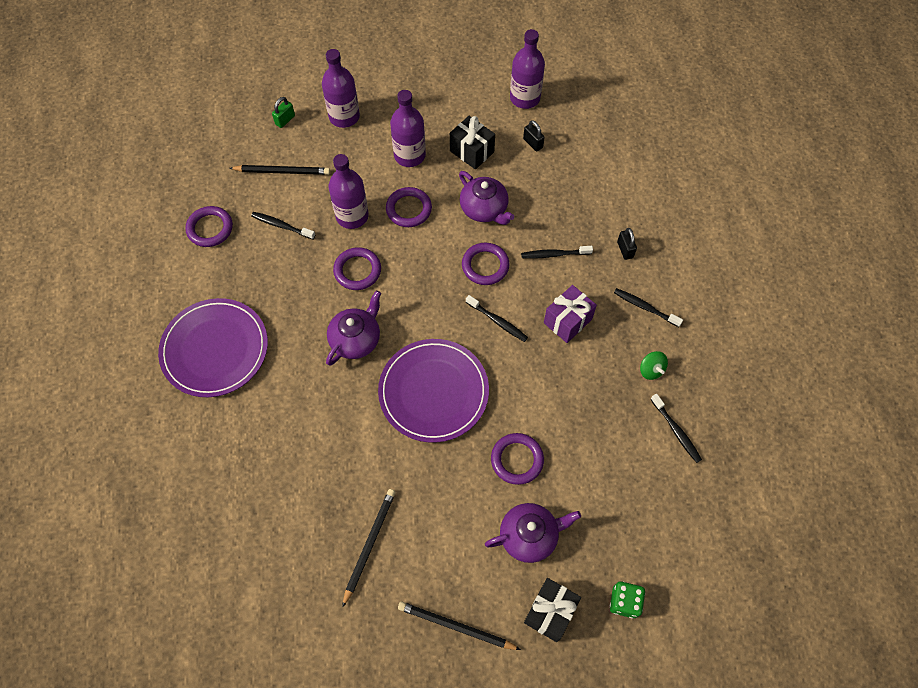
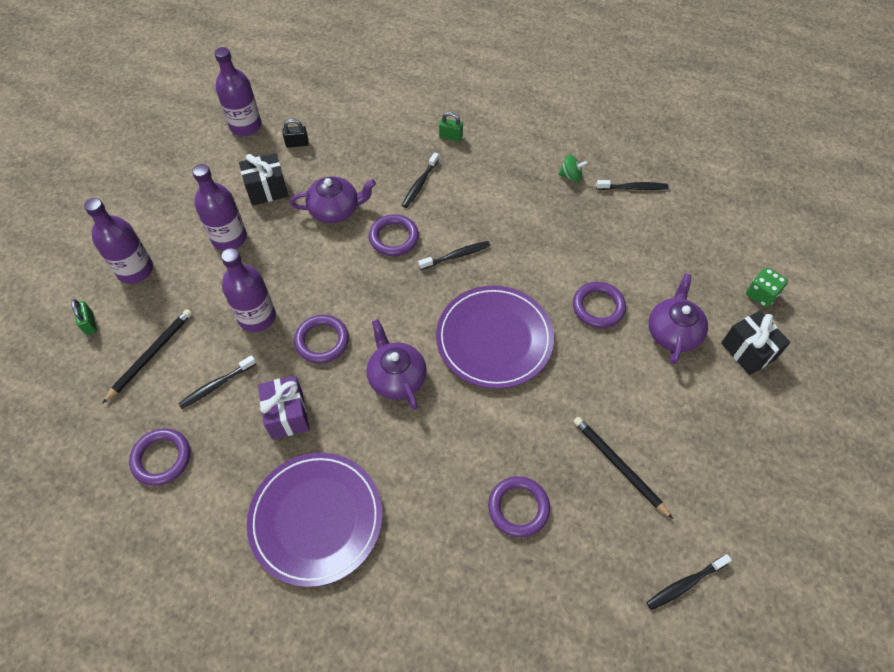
camera: 60 degrees left, 5 degrees down
(409, 209) = (288, 267): purple ring -> purple ring (518, 508)
(456, 626) = (731, 430): black pencil -> none
(567, 321) = (490, 207): purple gift -> purple gift (287, 415)
(625, 250) = (450, 137): black padlock -> green padlock
(645, 307) = (512, 151): black toothbrush -> black toothbrush (685, 584)

